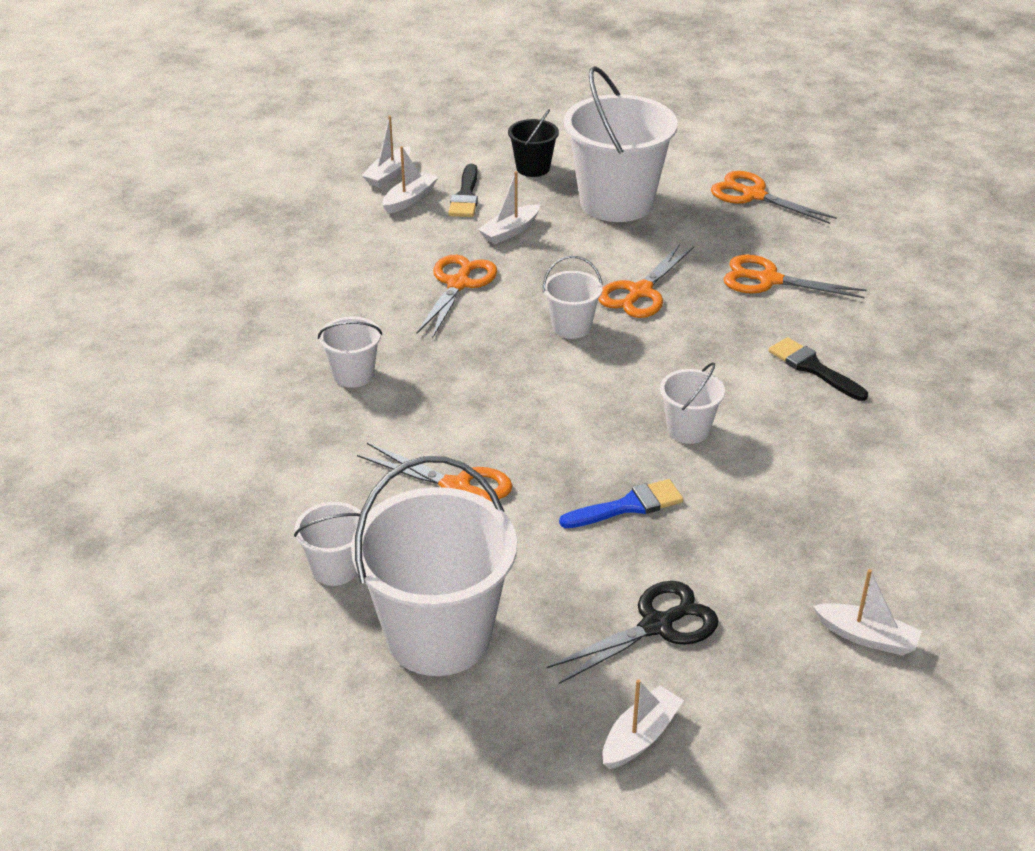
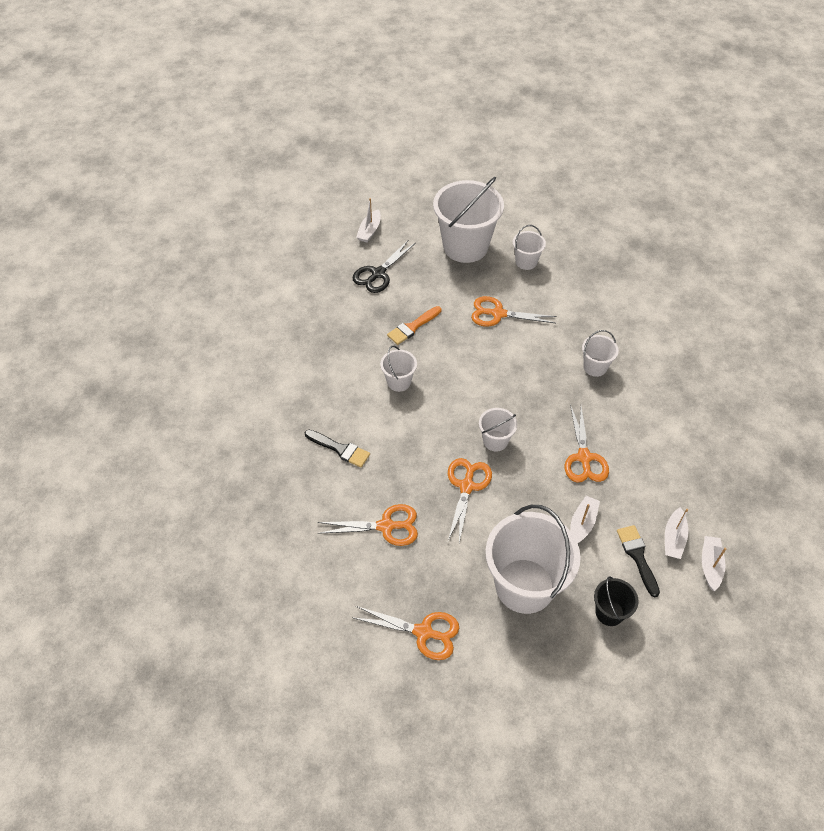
camera: 160 degrees right, 15 degrees up
(628, 506) = (412, 327): blue brush -> orange brush
(867, 637) = (287, 292): white boat -> none

